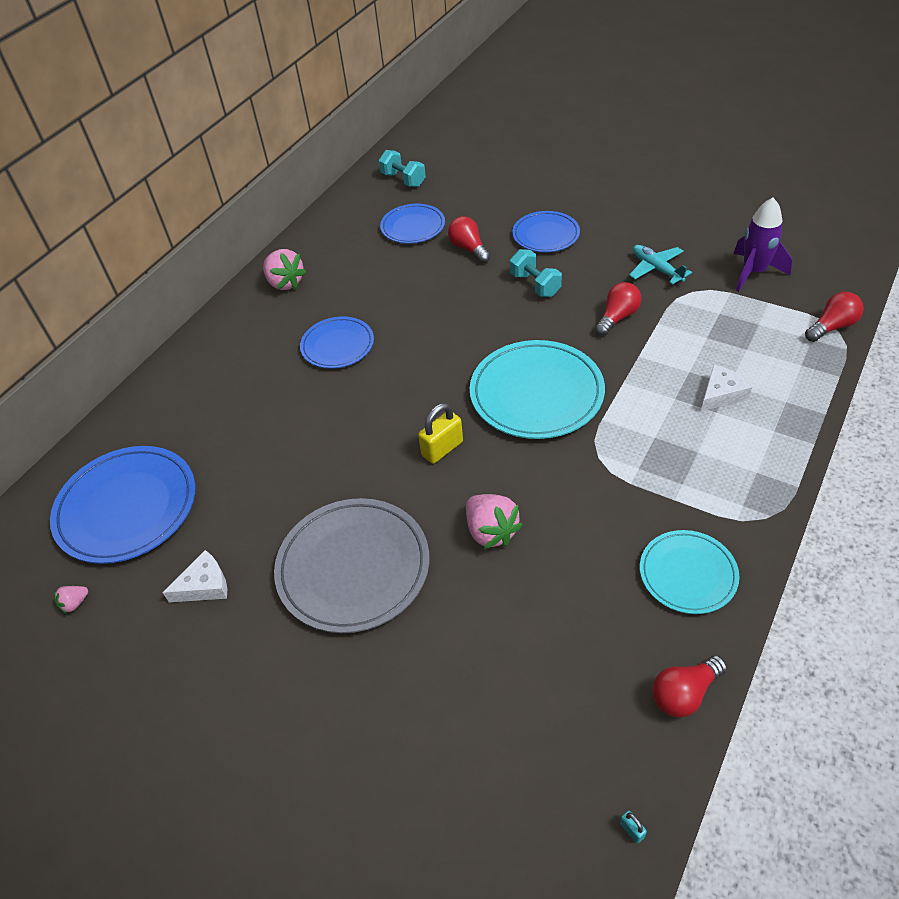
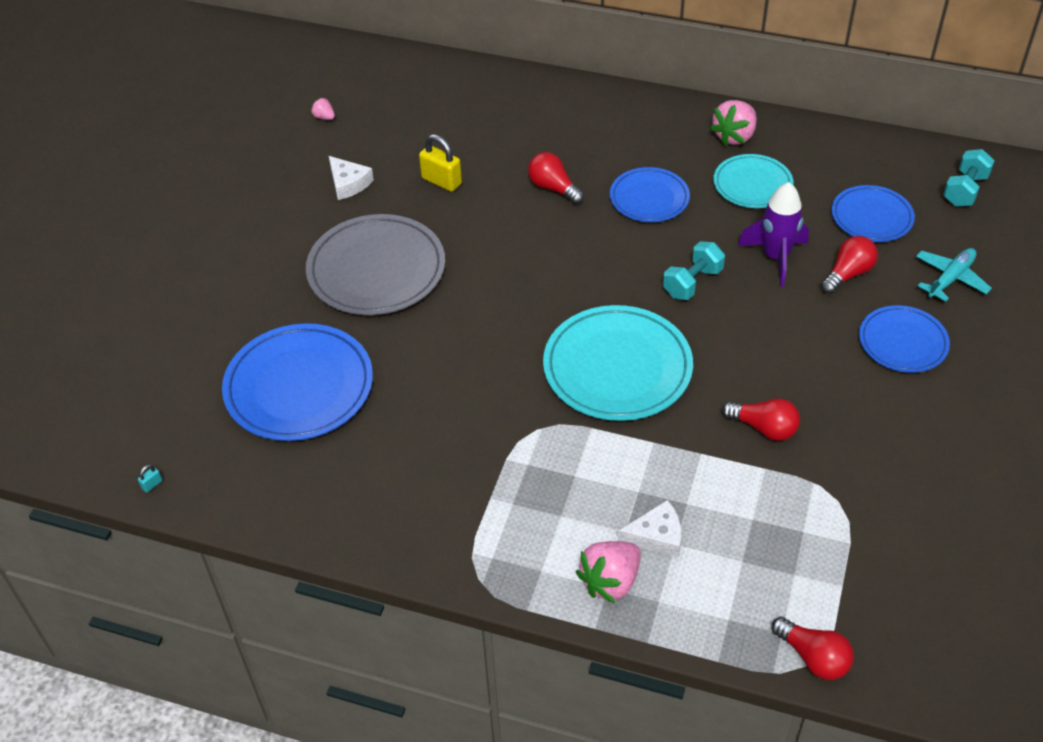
camera: 75 degrees right, 0 degrees up
(127, 507) = (419, 115): blue plate -> blue plate (299, 387)
(442, 448) = (524, 304): yellow padlock -> yellow padlock (441, 181)
(491, 531) = (428, 357): pink strawberry -> pink strawberry (610, 581)
(535, 285) = (800, 344): turquoise dumbbell -> turquoise dumbbell (692, 283)
(656, 269) = (872, 461): turquoise plane -> turquoise plane (950, 278)
(684, 693) = (271, 514): red light bulb -> red light bulb (553, 188)
(688, 574) = (398, 512): turquoise plate -> turquoise plate (752, 184)
(721, 394) = (656, 536): white cheese -> white cheese turned 45 degrees counterclockwise
(753, 272) = (902, 569): purple rocket -> purple rocket (775, 257)

